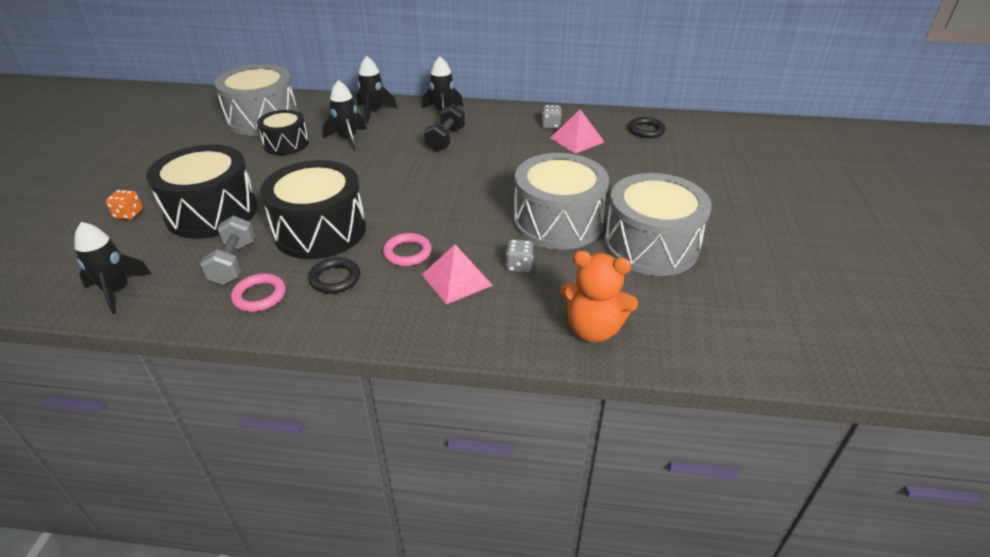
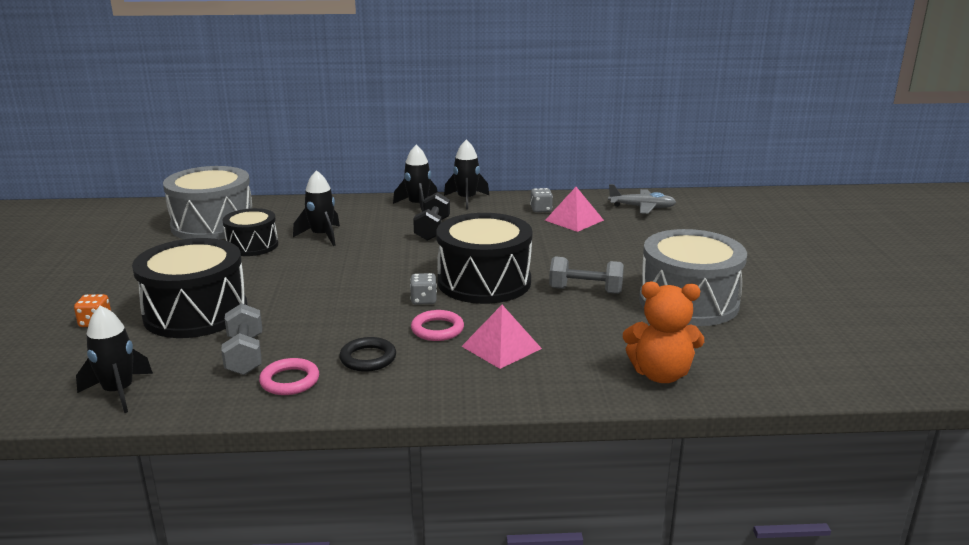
camera: 10 degrees left, 15 degrees down
(320, 230) = (330, 319): black drum -> black drum (484, 282)
(374, 112) = (340, 210): black rocket -> black rocket (466, 200)
(519, 266) = (562, 330): grey dice -> grey dice (423, 300)
(558, 222) = (585, 290): grey drum -> grey dumbbell
(646, 130) = (642, 207): black ring -> grey plane

